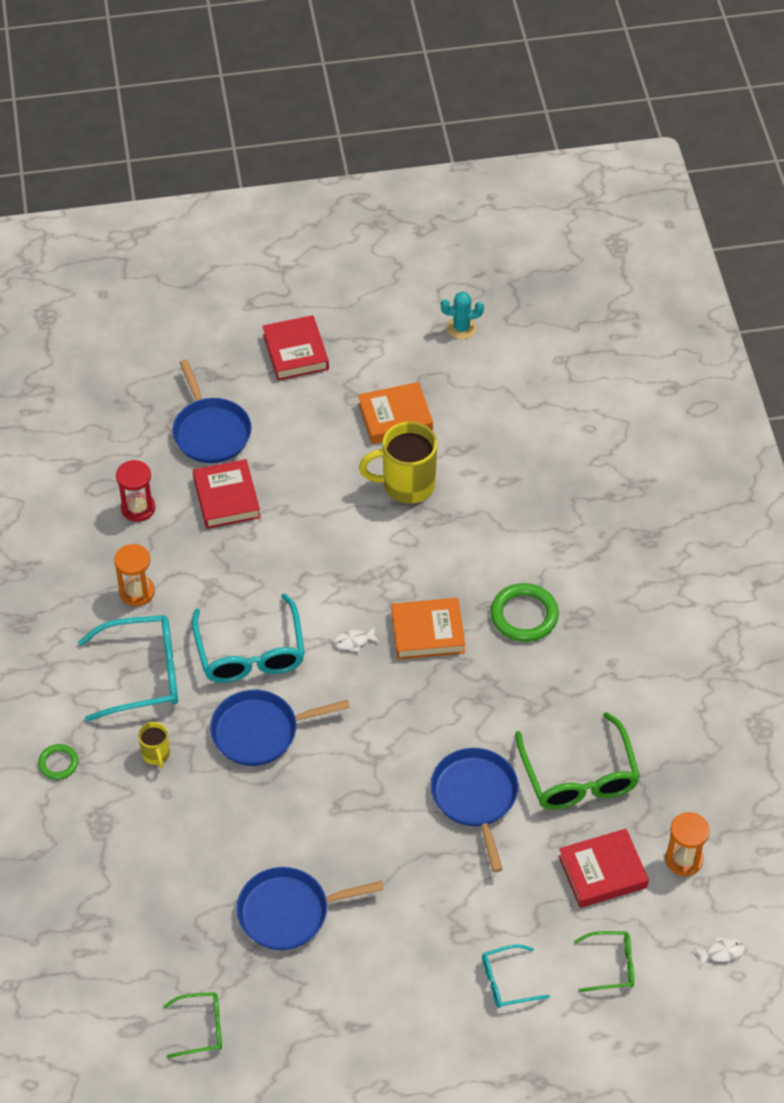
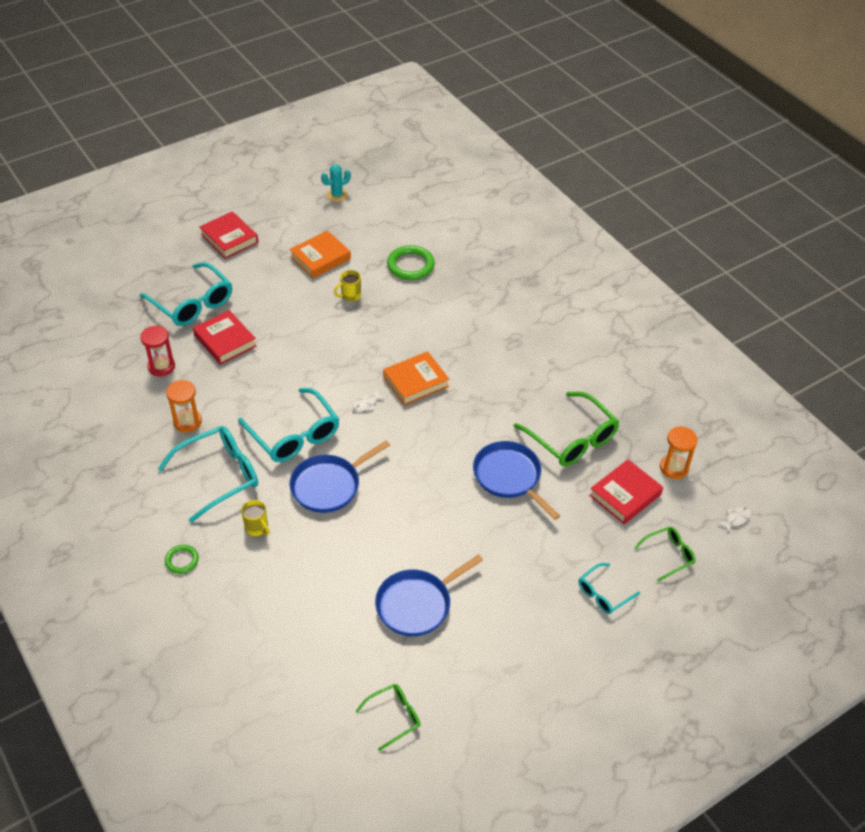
camera: 25 degrees left, 5 degrees down
(210, 432) = (192, 303): blue pan -> turquoise glasses
(406, 485) = (350, 296): yellow mug -> yellow mug, size x0.50
(524, 615) = (476, 351): green ring -> green ring (410, 265)

